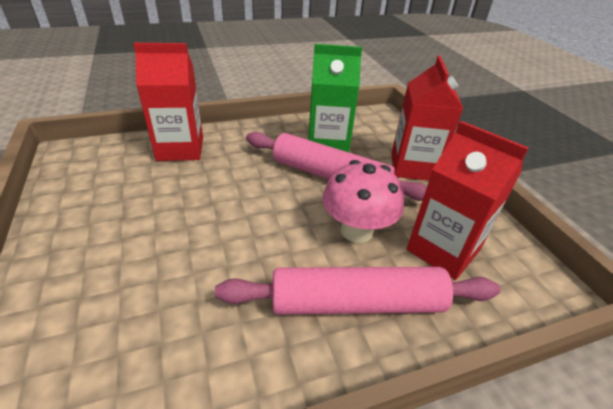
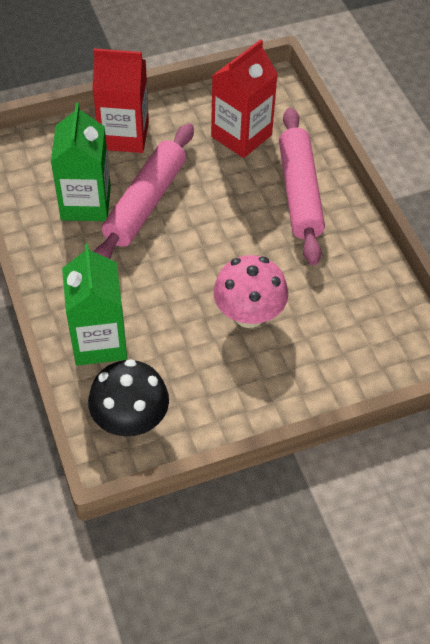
camera: 90 degrees left, 15 degrees up
(94, 161) = (130, 420): none -> black mushroom
(180, 149) = (99, 341): red carton -> green carton
(357, 230) = (224, 187): pink mushroom -> pink mushroom (249, 314)

